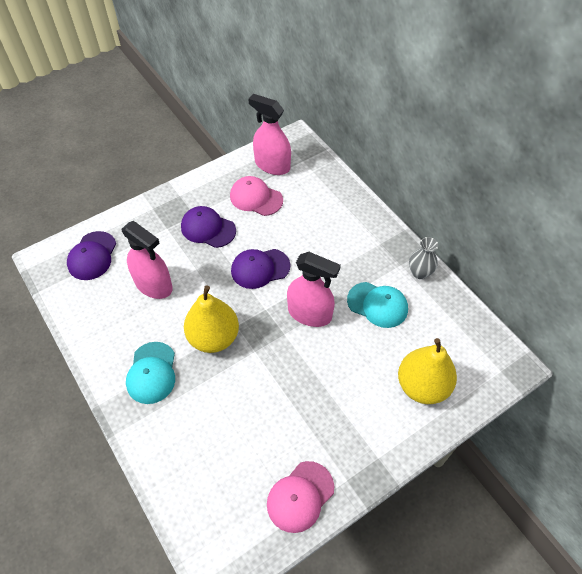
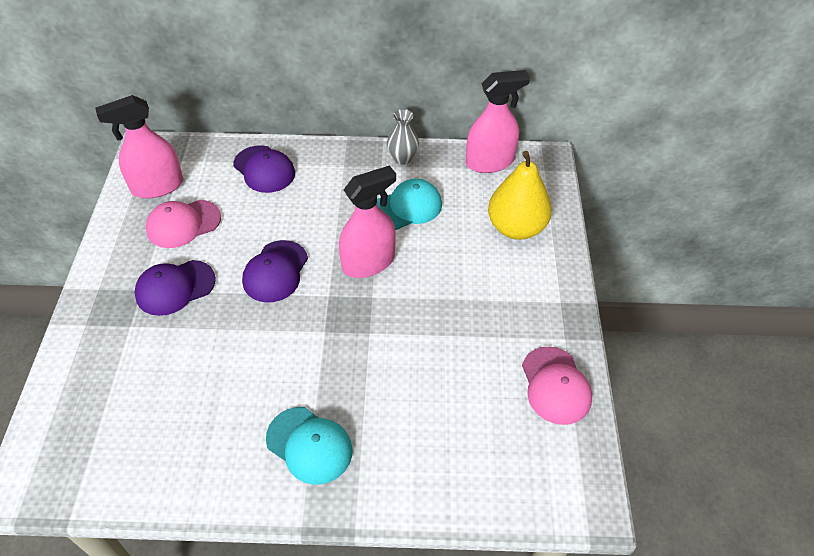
camera: 55 degrees left, 5 degrees down
(92, 256) = (83, 426): purple cap -> purple cap (264, 169)
(154, 285) = (195, 381): pink spray bottle -> pink spray bottle (489, 162)
(214, 337) = (319, 360): yellow pear -> none

